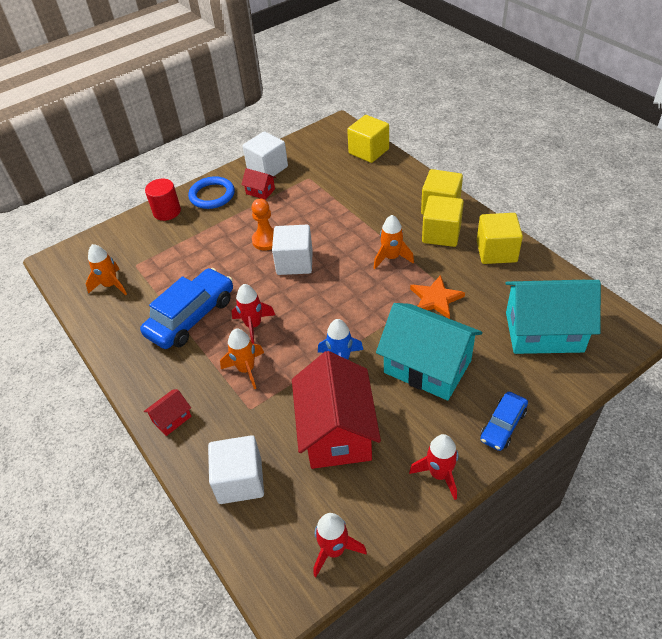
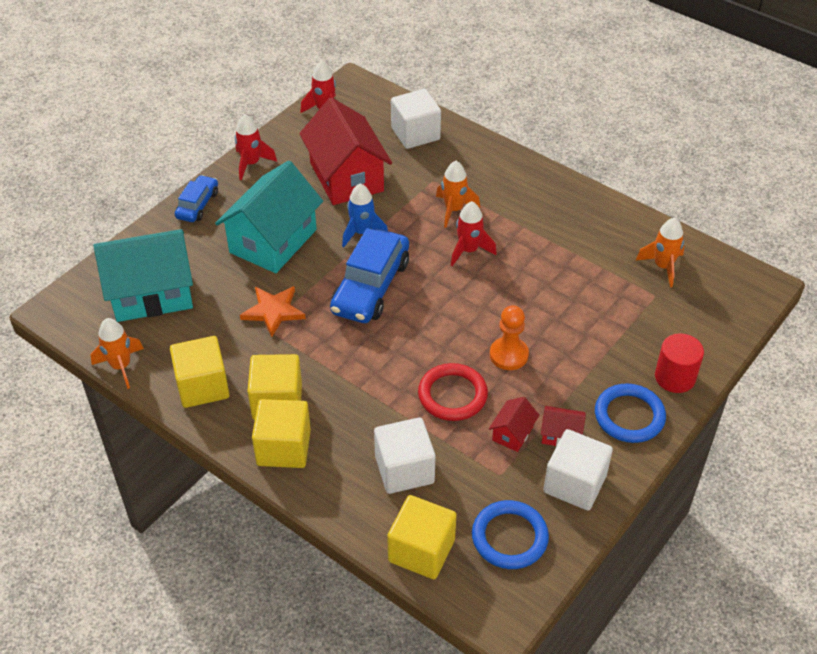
camera: 160 degrees right, 0 degrees up
(171, 419) = (500, 162): red house -> red house (512, 433)
(191, 317) = (543, 248): blue car -> blue car (371, 286)
(294, 262) = (457, 330): white cube -> white cube (404, 469)
(317, 151) = (509, 537): none -> blue ring
(317, 221) = (452, 395): none -> red ring
(391, 258) = (336, 356): orange rocket -> orange rocket (121, 366)
(427, 366) = (273, 241): turquoise house -> turquoise house turned 75 degrees counterclockwise

